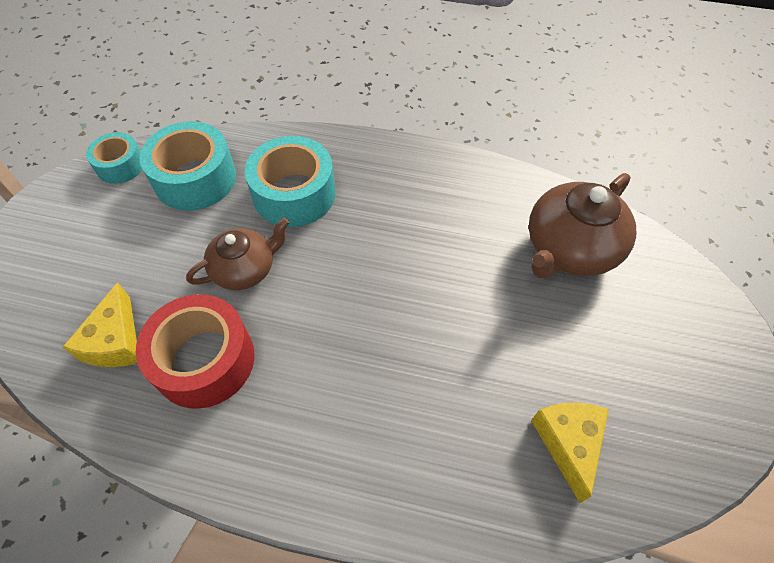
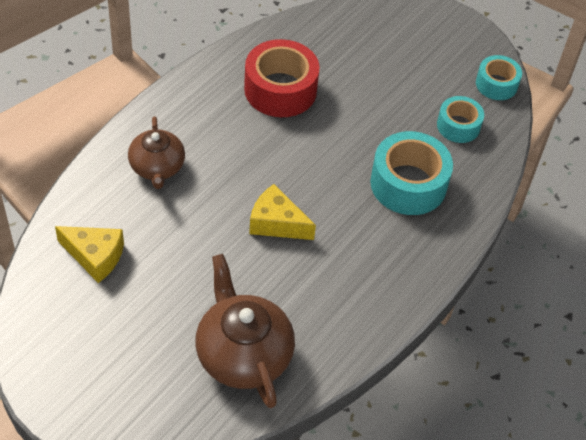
camera: 110 degrees right, 5 degrees down
(115, 341) = (322, 50): yellow cheese -> yellow cheese (276, 223)
(195, 178) = (458, 126): turquoise tape -> turquoise tape, size x0.59
(245, 269) = (345, 131): brown teapot -> brown teapot (157, 167)

